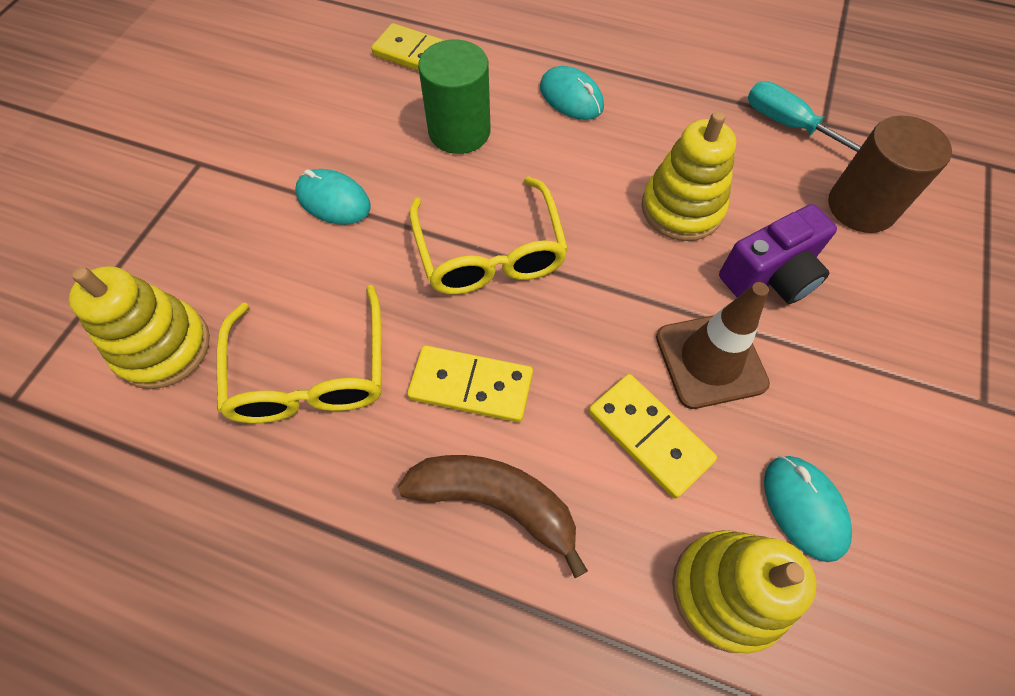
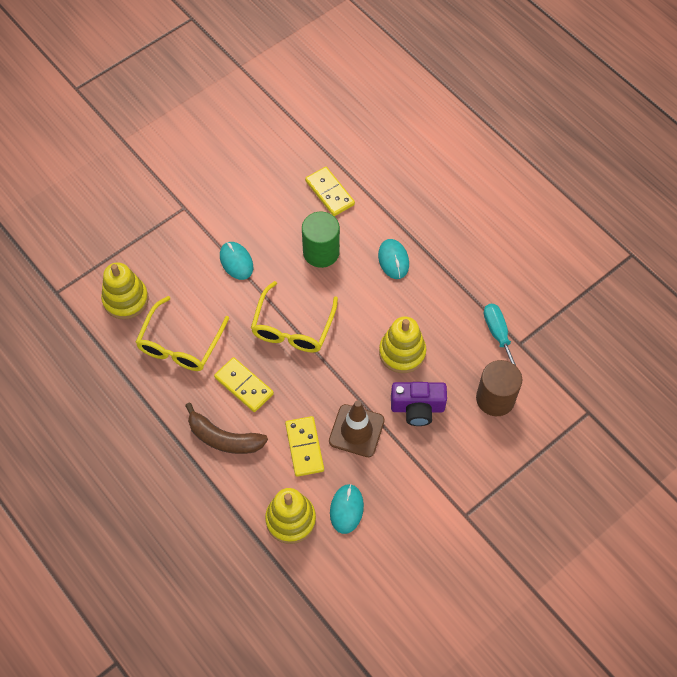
camera: 30 degrees right, 0 degrees up
(496, 502) = (224, 438): brown banana -> brown banana turned 150 degrees clockwise

